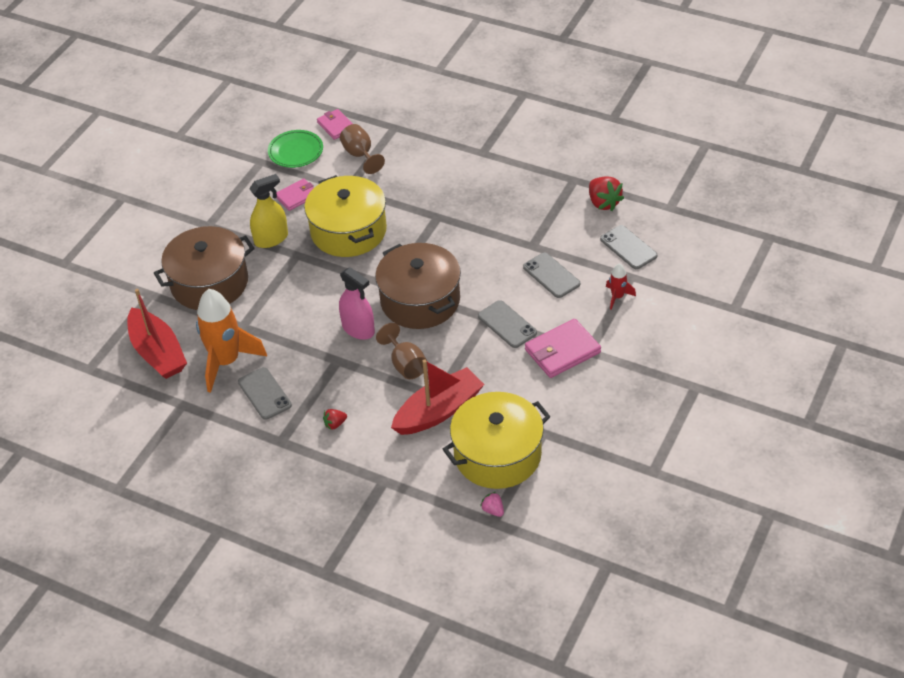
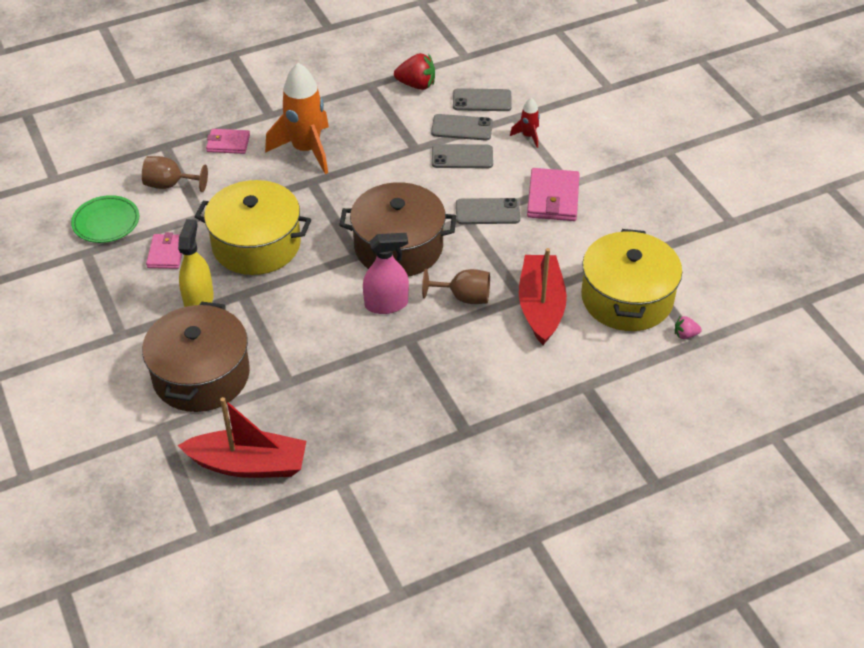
camera: 55 degrees left, 0 degrees up
(226, 362) = (321, 418): orange rocket -> orange rocket (306, 150)
(264, 393) = (394, 411): grey phone -> grey phone (462, 128)
(335, 424) = (485, 382): red strawberry -> none
(336, 126) = (110, 179): pink wallet -> pink wallet (228, 143)

